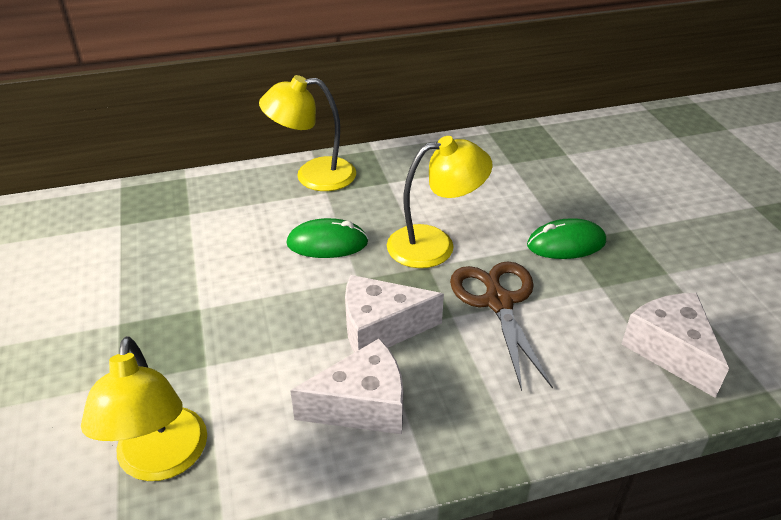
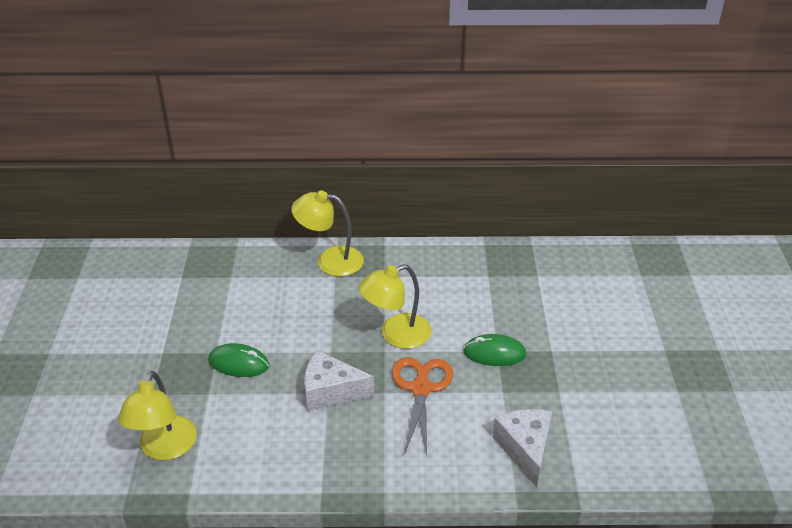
camera: 15 degrees right, 0 degrees up
(327, 243) = (319, 319): green mouse -> green mouse (238, 363)
(362, 405) = (298, 441): white cheese -> none
(434, 244) = (396, 335): yellow lamp -> yellow lamp turned 150 degrees clockwise
(498, 301) = (421, 388): brown scissors -> orange scissors

